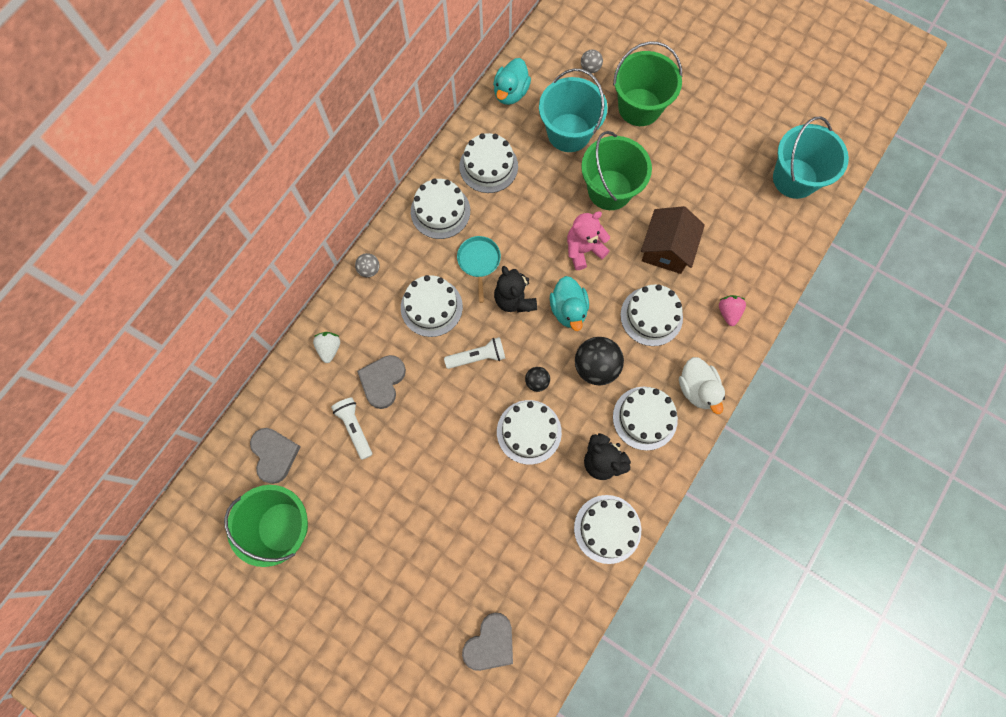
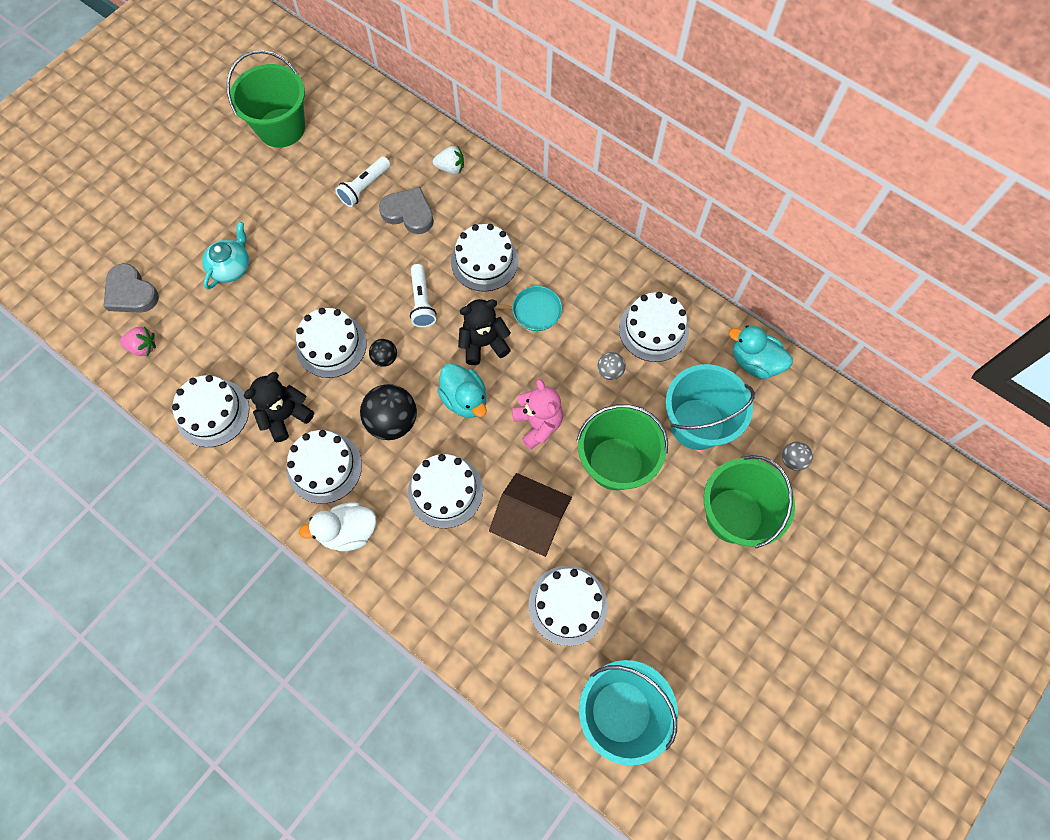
camera: 95 degrees right, 5 degrees down
(274, 455) = (350, 122): grey heart -> none
(354, 428) = (364, 187): white flashlight -> white flashlight turned 150 degrees clockwise
(369, 269) = (534, 205): grey ball -> grey ball (610, 371)
(440, 211) = (598, 276): white cake -> white cake (568, 605)
(453, 545) = (231, 267): none -> turquoise teapot
(568, 309) = (465, 399): turquoise duck -> turquoise duck turned 120 degrees counterclockwise
(728, 312) = (438, 585): pink strawberry -> pink strawberry (143, 347)

